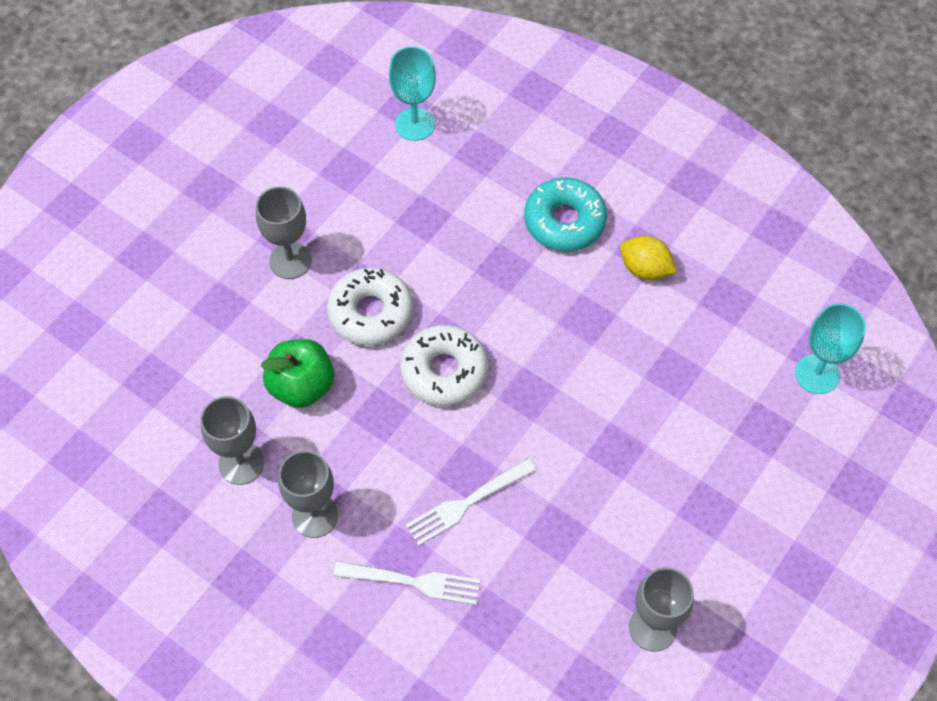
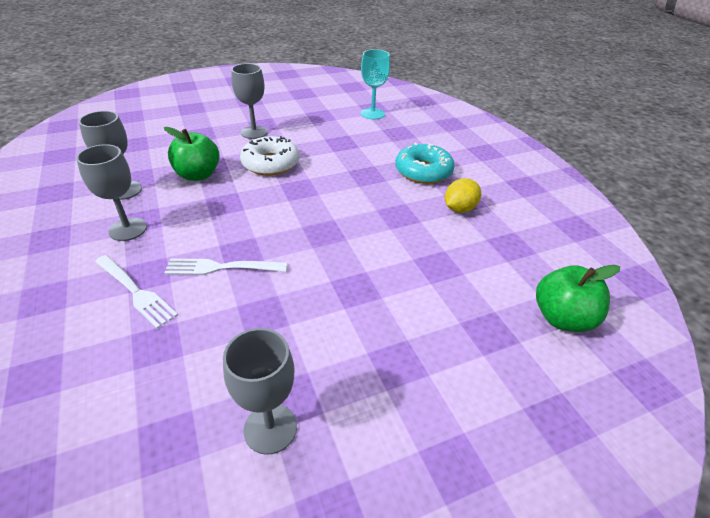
camera: 30 degrees right, 20 degrees down
(444, 371) = (283, 201): white donut -> none
(645, 269) = (459, 209): yellow lemon -> yellow lemon turned 75 degrees clockwise
(817, 374) = (562, 318): turquoise goblet -> green apple

